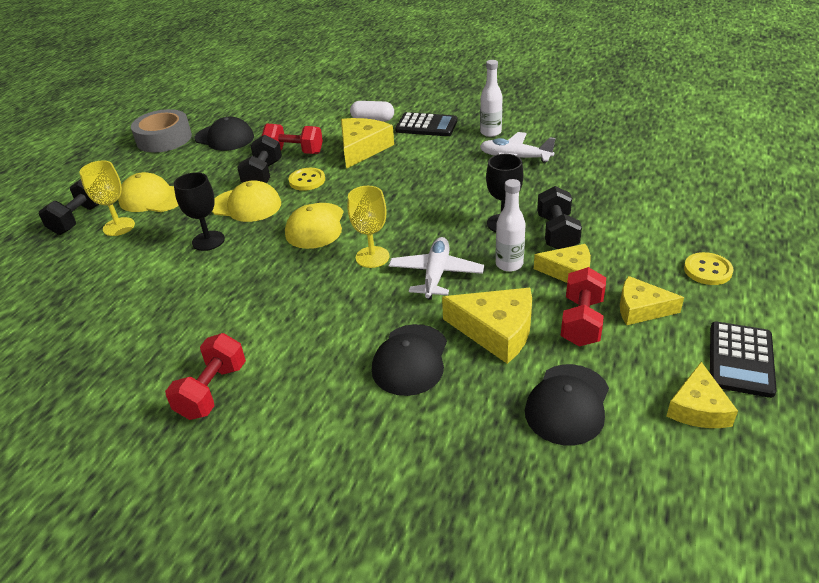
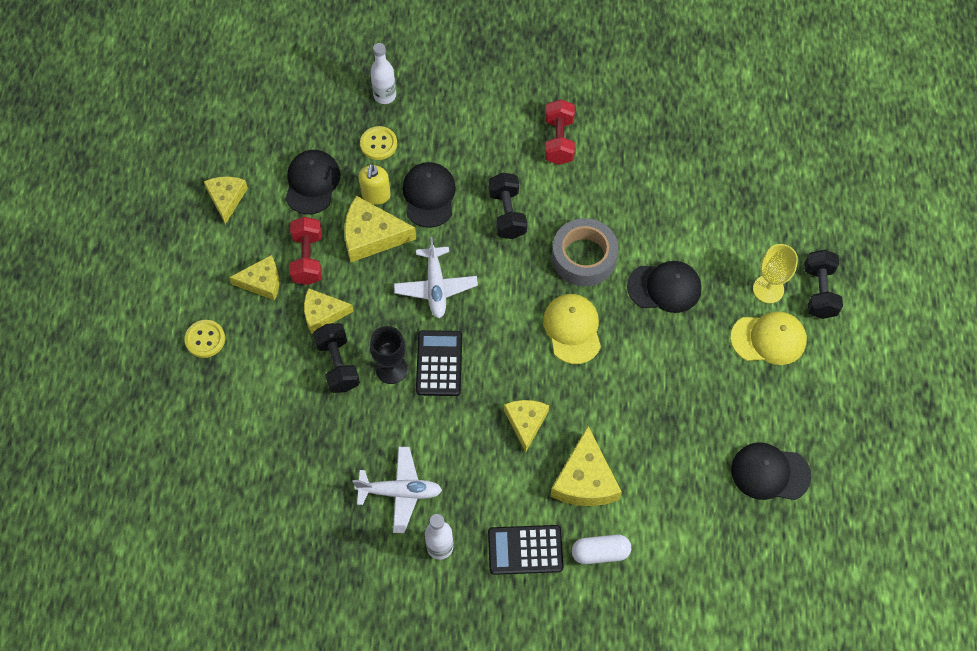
camera: 160 degrees right, 25 degrees up
(164, 139) = (846, 456): grey tape -> grey tape (584, 257)
(208, 241) = (664, 287): black goblet -> black cap
(246, 205) = (660, 347): yellow cap -> none
(263, 175) = (674, 404): black dumbbell -> black dumbbell (507, 214)
(294, 152) = (663, 457): red dumbbell -> none
(307, 180) = (619, 402): yellow button -> yellow button (378, 144)
(372, 257) = (499, 297): yellow goblet -> none
(392, 179) = (526, 422): none -> yellow cheese
(480, 373) = (376, 195): none -> yellow soap dispenser
(509, 264) = (375, 312): white bottle -> white bottle (385, 95)
(740, 359) = (192, 246): black calculator -> black calculator (439, 363)

